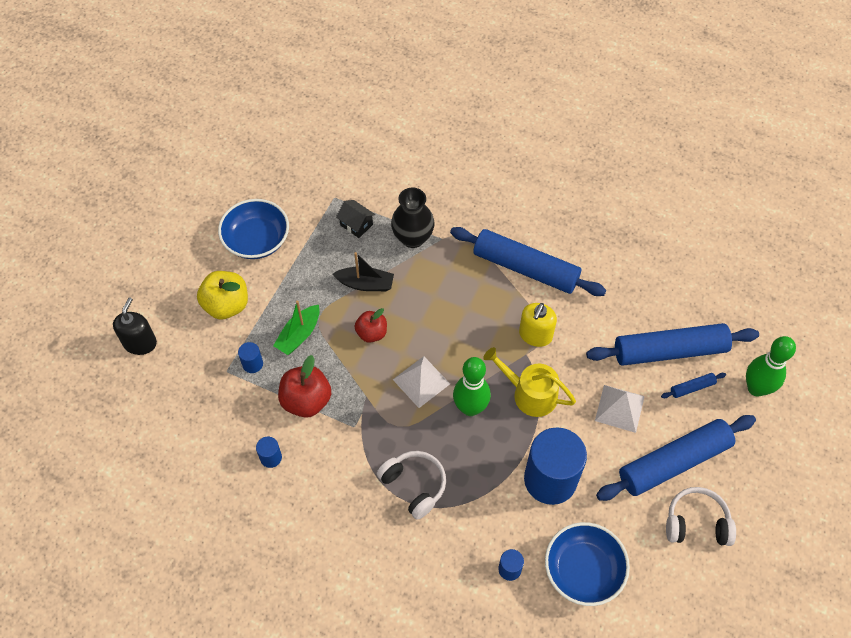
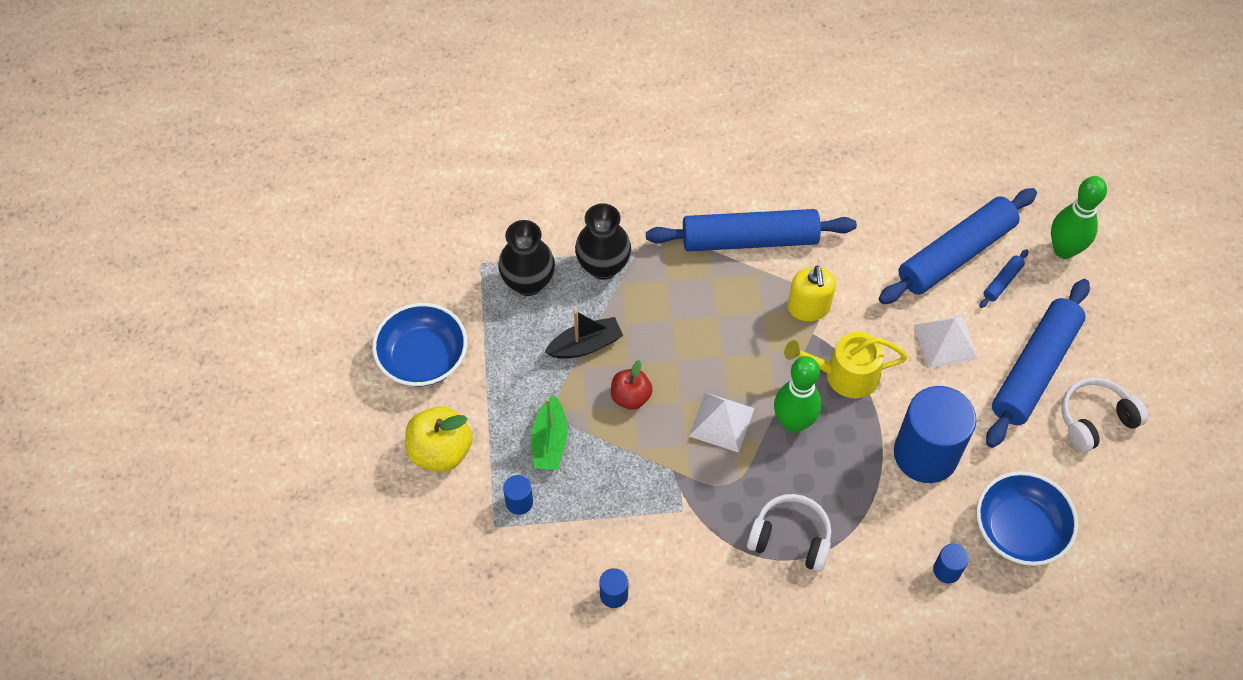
camera: 30 degrees left, 0 degrees up
(140, 343) = (367, 548): black soap dispenser -> none
(306, 400) = (610, 510): red apple -> none
(356, 224) = (528, 282): black house -> black vase

